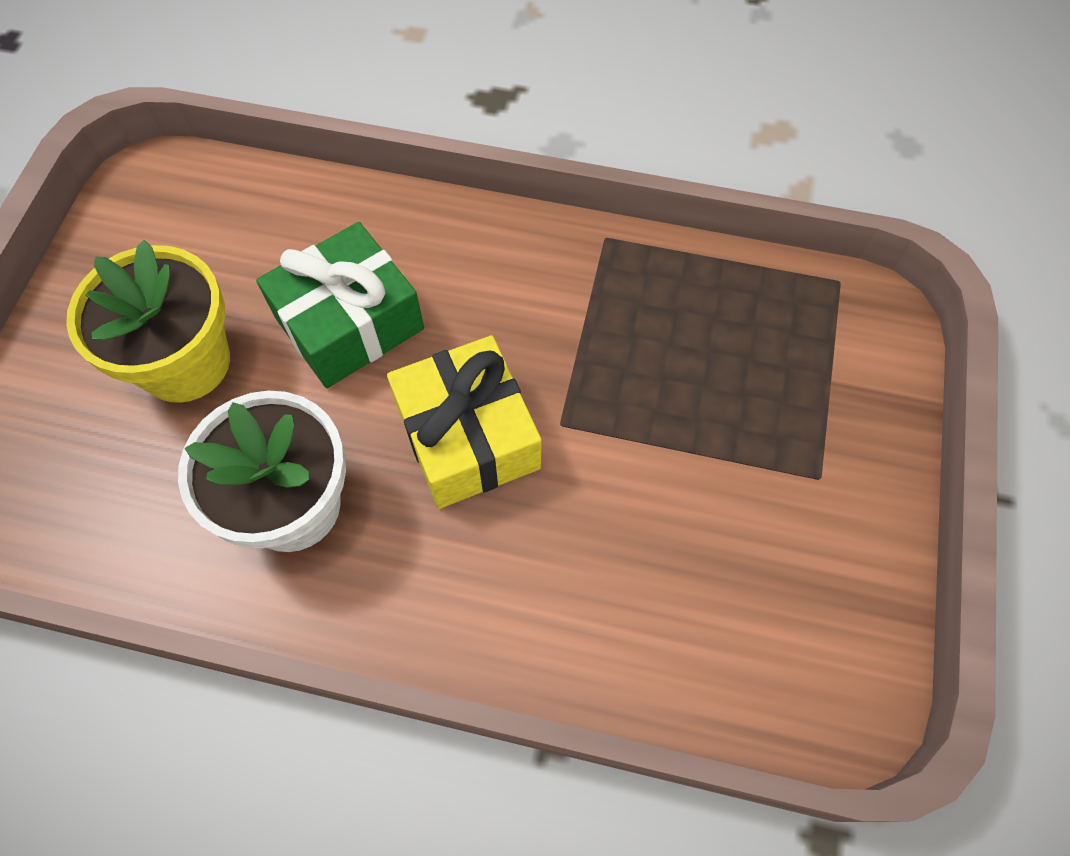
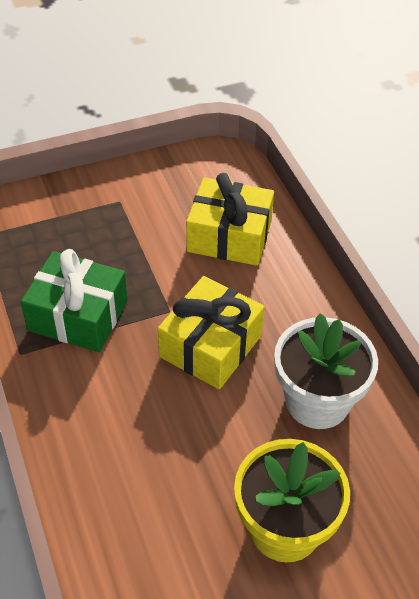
camera: 125 degrees left, 15 degrees down
(349, 323) = (184, 452): green gift -> green gift (78, 315)
(649, 589) = (229, 236): none -> yellow gift

